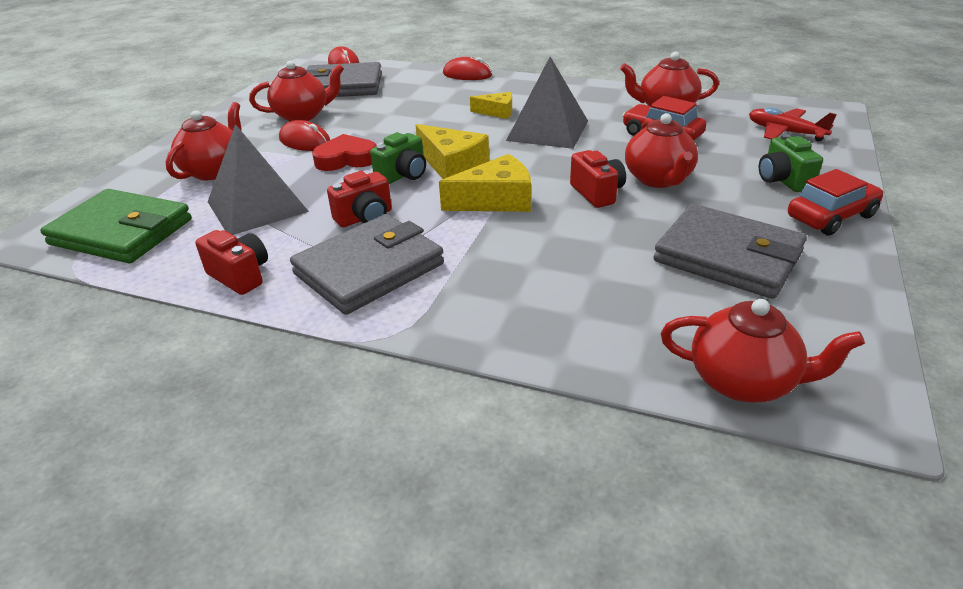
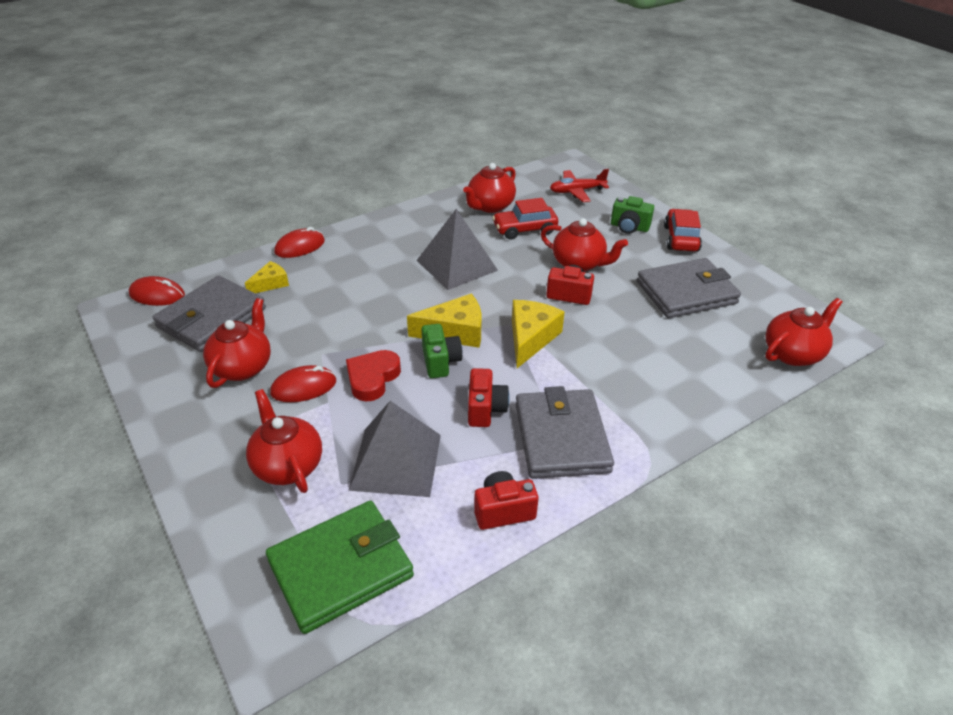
camera: 55 degrees left, 5 degrees up
(497, 112) = (394, 269): yellow cheese -> yellow cheese (270, 284)

